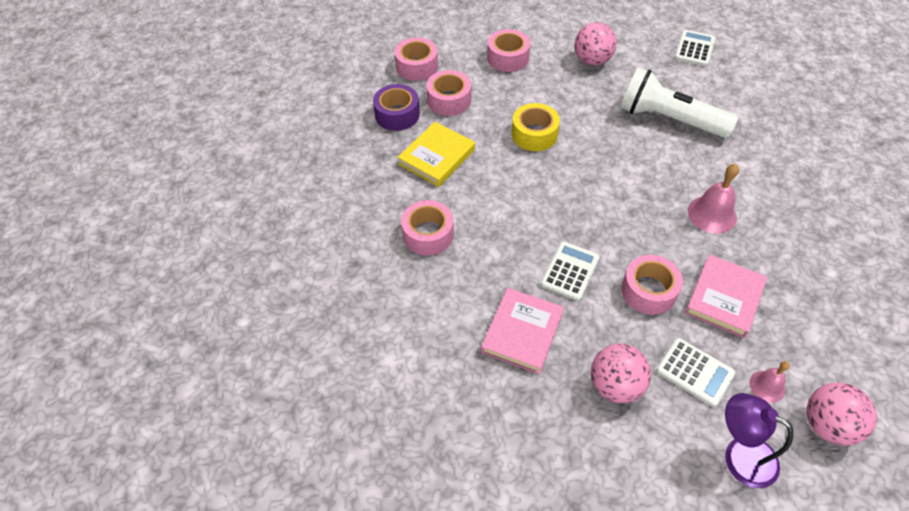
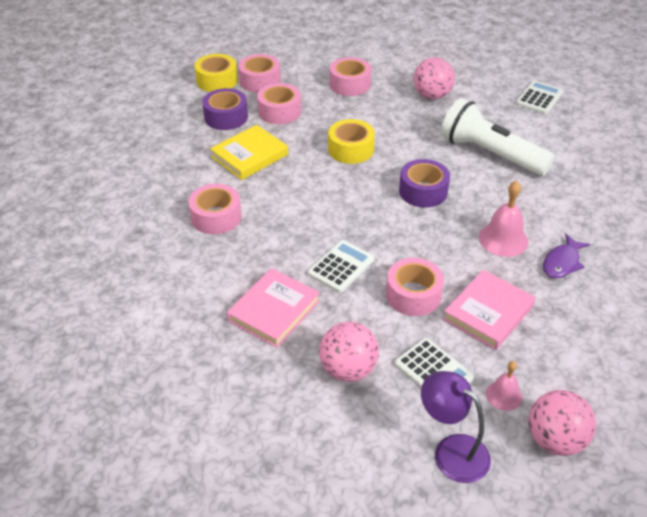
camera: 10 degrees right, 10 degrees down
(373, 72) = (217, 81): none -> yellow tape
(619, 172) = (423, 191): none -> purple tape
(773, 231) = (562, 262): none -> purple fish

